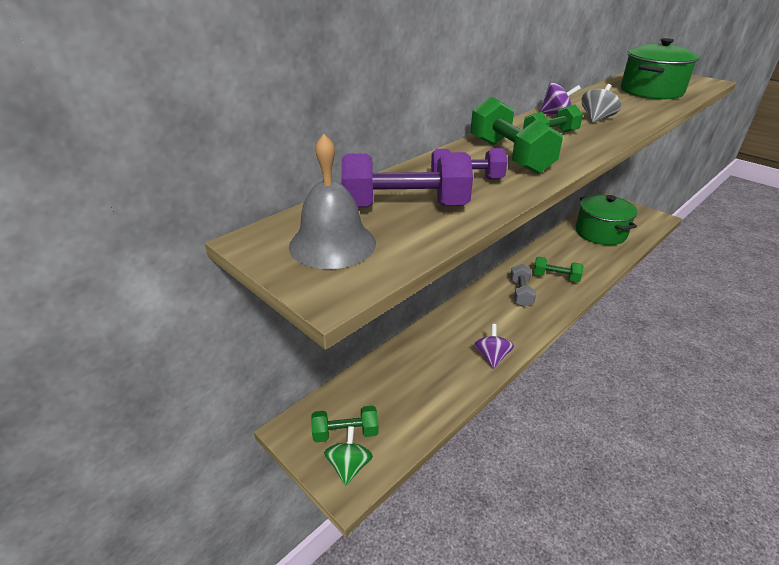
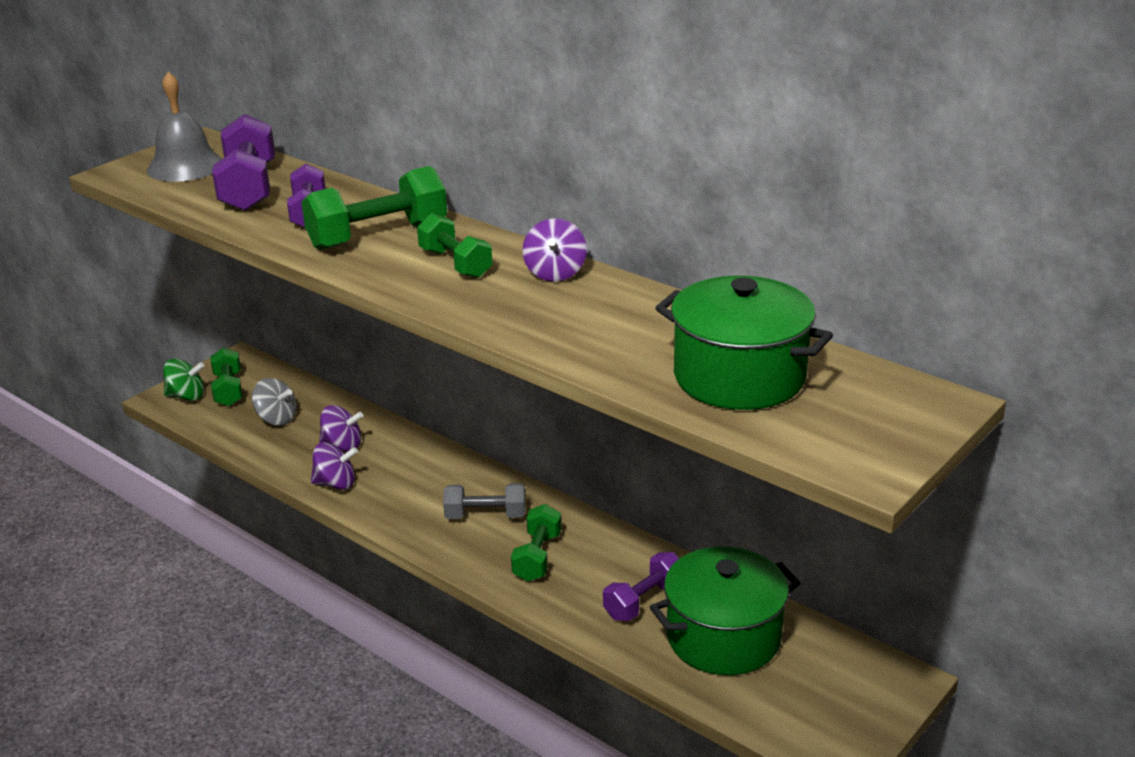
camera: 85 degrees right, 5 degrees down
(443, 355) = (342, 445): none -> purple spinning top
(582, 249) = (644, 601): none -> purple dumbbell
(596, 119) = (541, 304): grey spinning top -> grey spinning top (276, 418)

